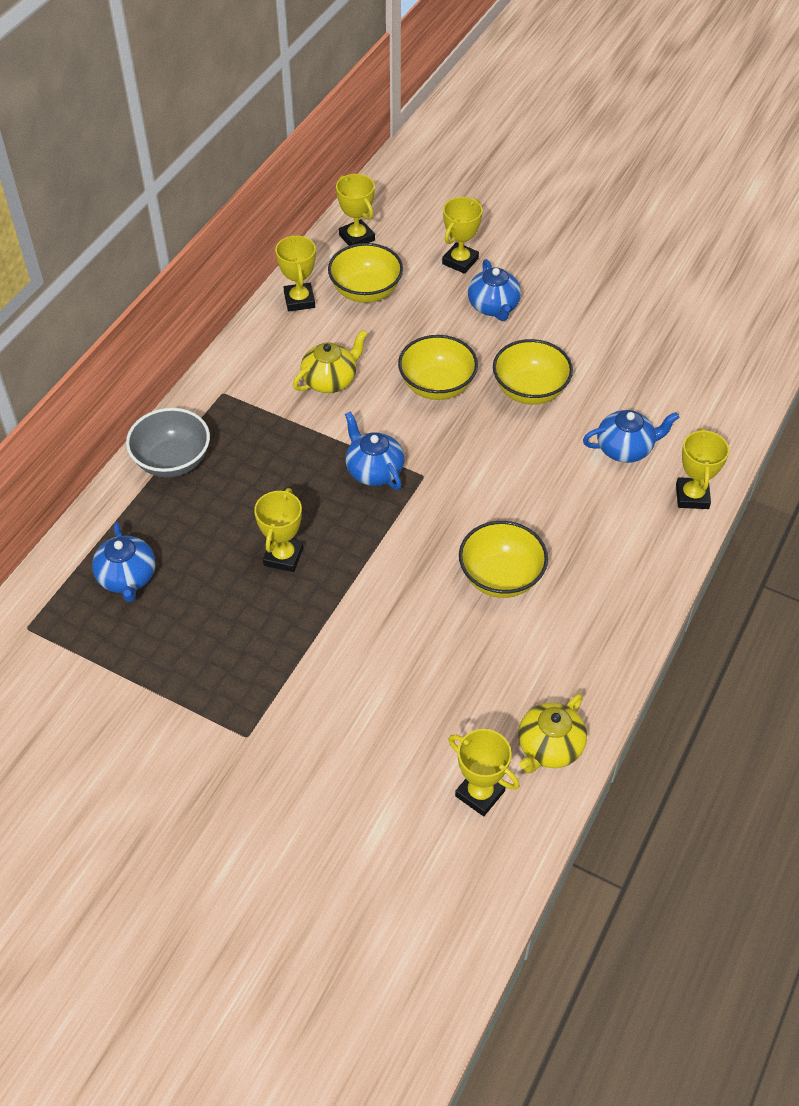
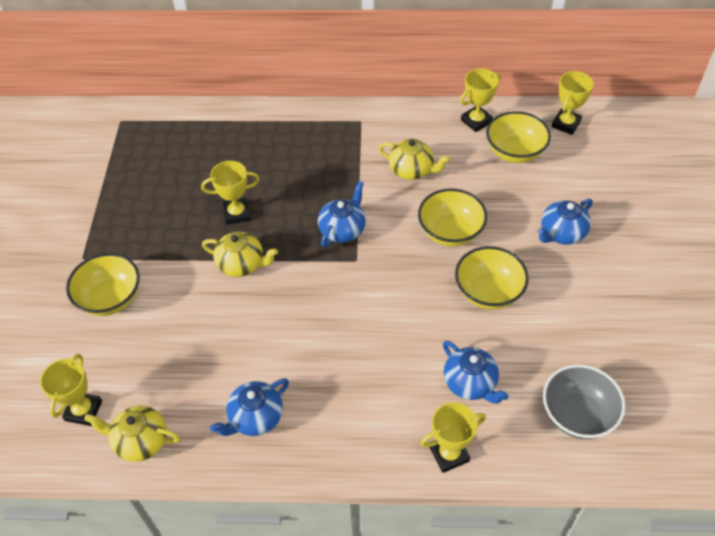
camera: 65 degrees right, 0 degrees up
(127, 578) = (179, 146): blue teapot -> blue teapot (255, 418)
(172, 461) = (285, 124): grey bowl -> grey bowl (577, 415)
(363, 577) = (242, 264): none -> yellow teapot
(460, 261) = (594, 192): yellow trophy -> none
(501, 577) = (285, 347): yellow bowl -> yellow bowl (111, 298)

